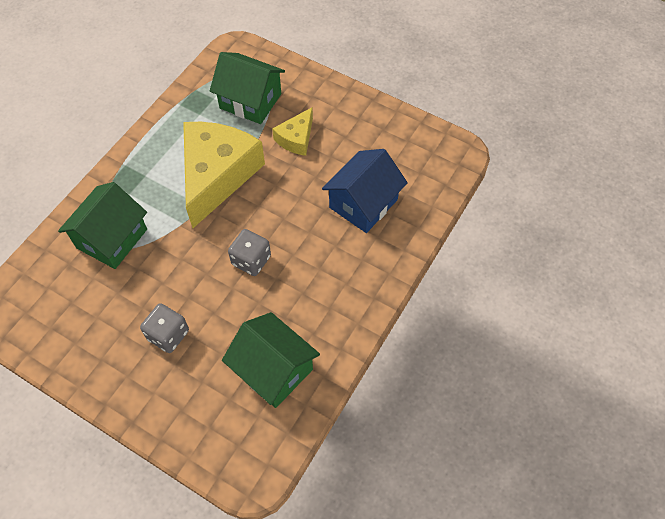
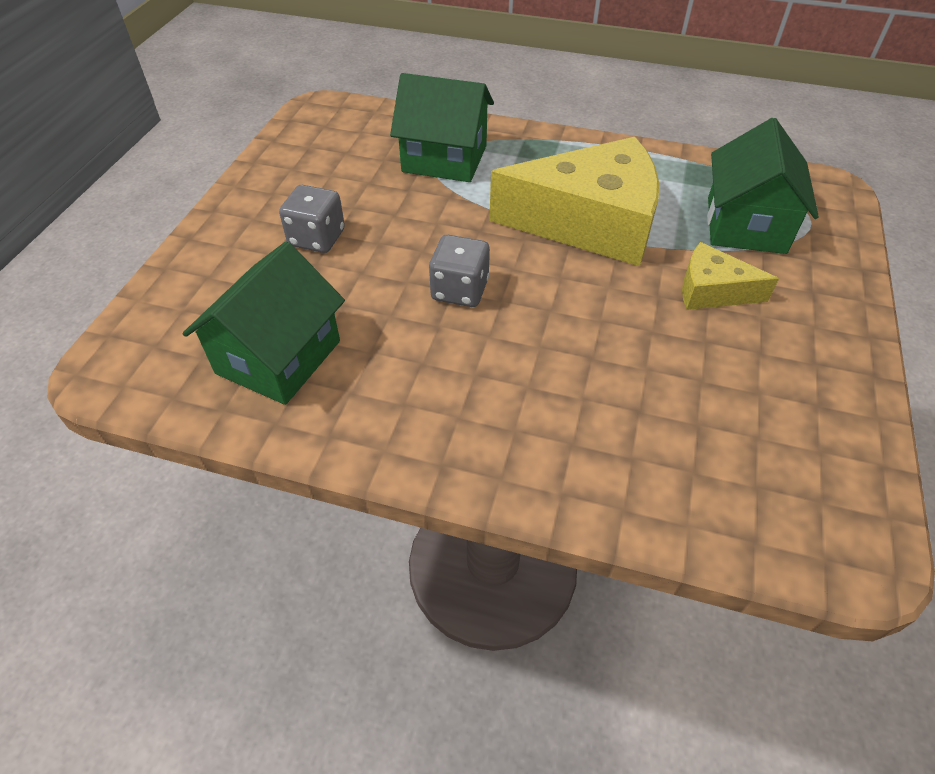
camera: 75 degrees right, 10 degrees down
(363, 203) = (632, 407): blue house -> none

